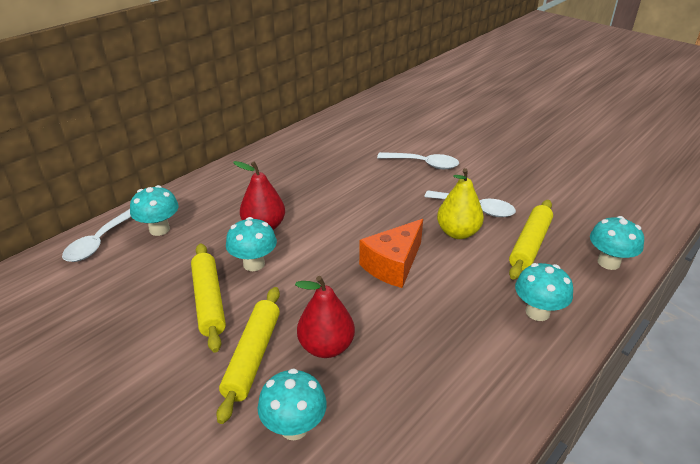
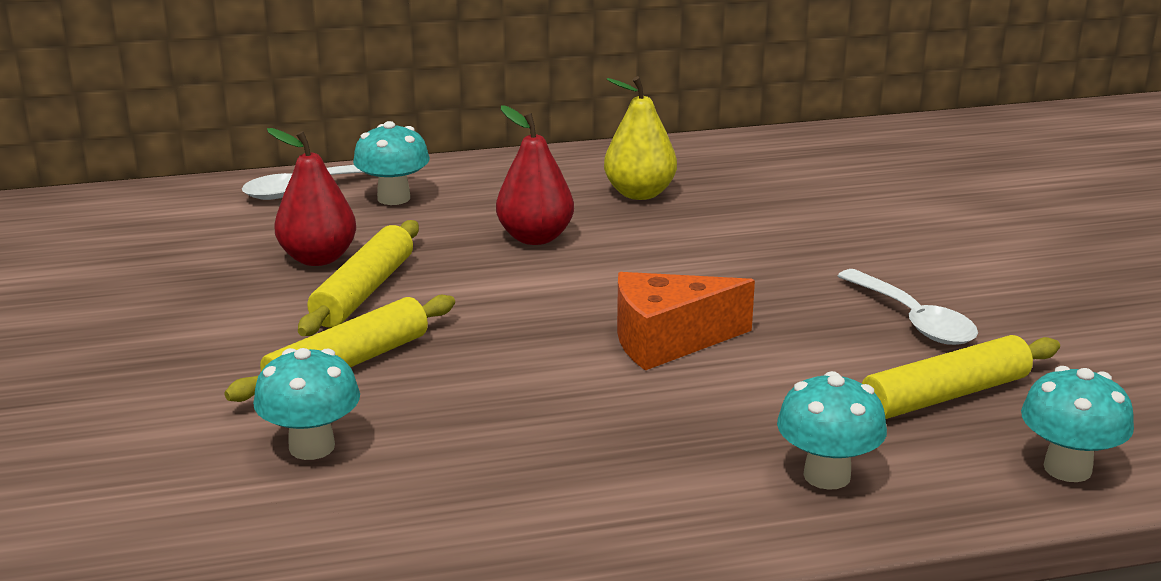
camera: 35 degrees right, 10 degrees down
(254, 264) = (469, 273): turquoise mushroom -> none
(326, 347) = (451, 390): red pear -> red pear (318, 258)
(423, 164) = (904, 237): white spoon -> none
(457, 233) = (833, 339): yellow pear -> yellow pear (639, 193)

